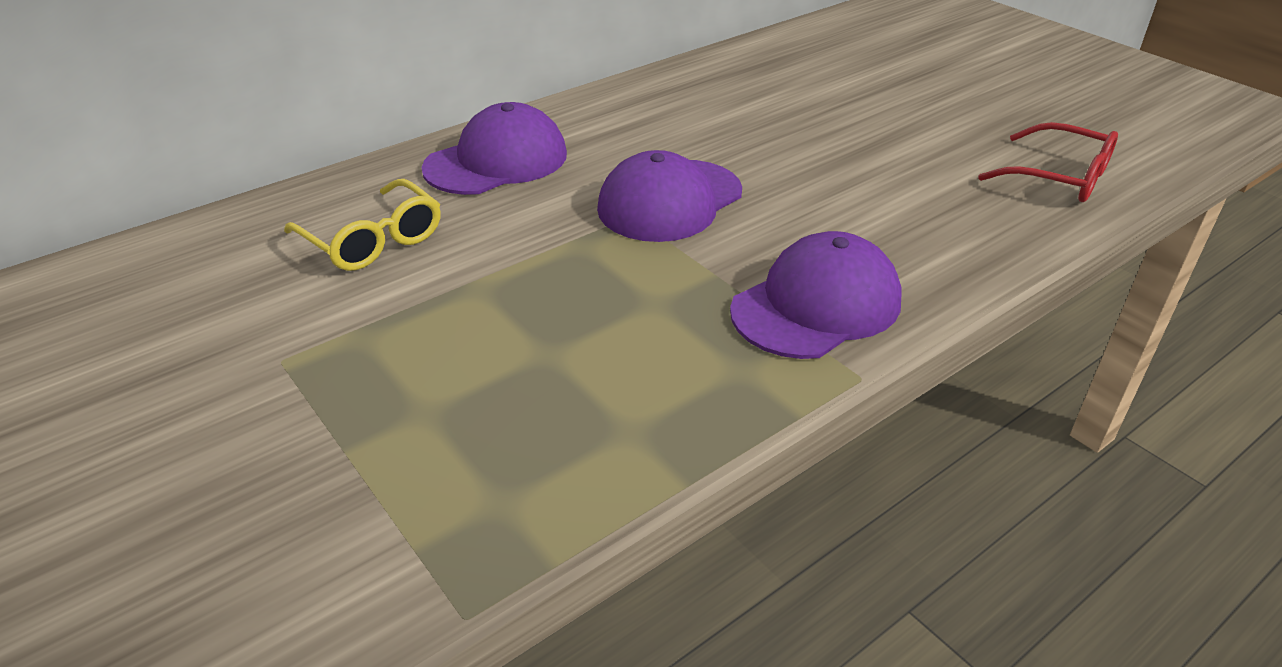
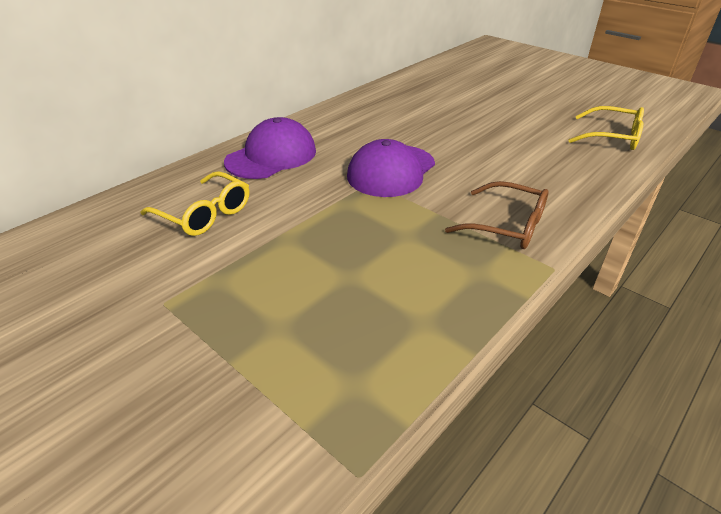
camera: 10 degrees left, 0 degrees up
(816, 305) = (507, 226): purple cap -> brown glasses
(1060, 177) = (612, 137): red glasses -> yellow glasses

